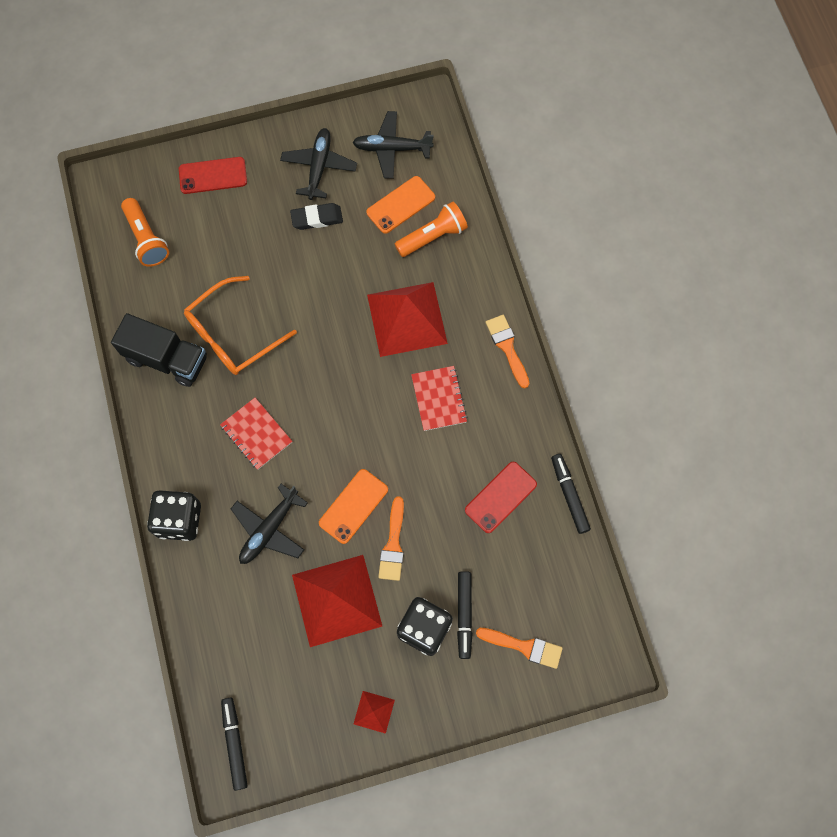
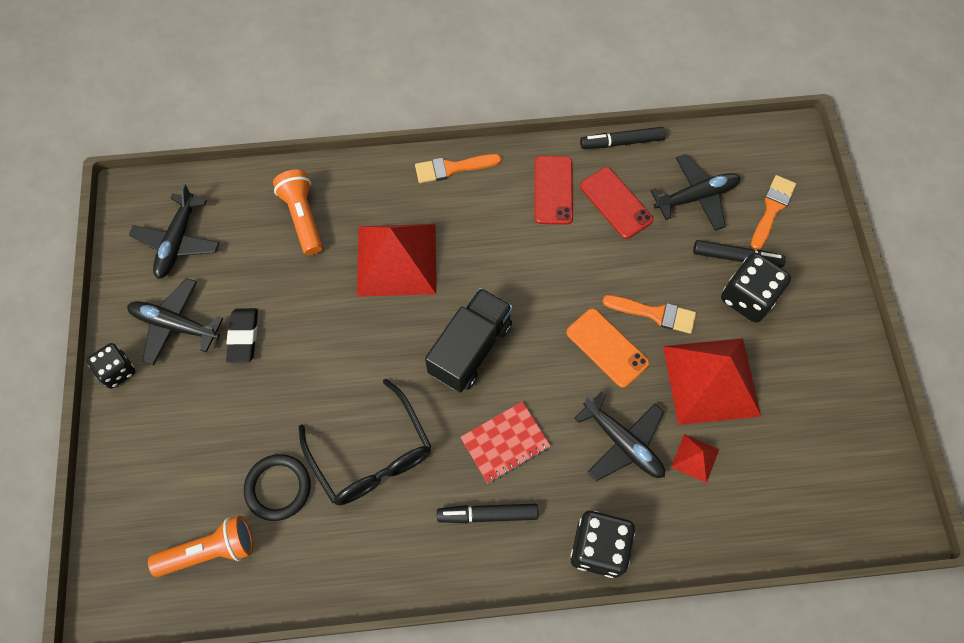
camera: 80 degrees left, 5 degrees down
(167, 359) = (386, 541): black truck -> black truck (470, 348)
(198, 273) = (278, 488): none -> black ring
(213, 175) = (144, 454): red phone -> red phone (553, 190)
(232, 334) = (372, 455): orange glasses -> black glasses
(235, 743) = (864, 512): black marker -> black marker (487, 514)
(275, 138) = (117, 371): none -> black dice
(374, 711) = (832, 360): red pyramid -> red pyramid (695, 458)
(400, 205) = (253, 243): orange phone -> none
(439, 399) = (497, 243): red notebook -> none
(523, 572) = (696, 197): none -> black plane

